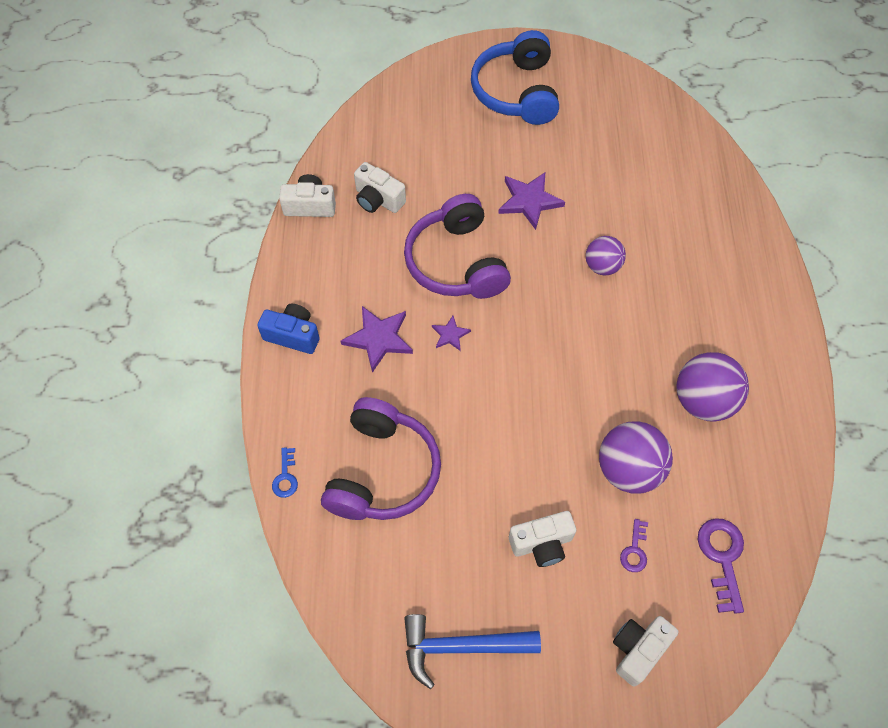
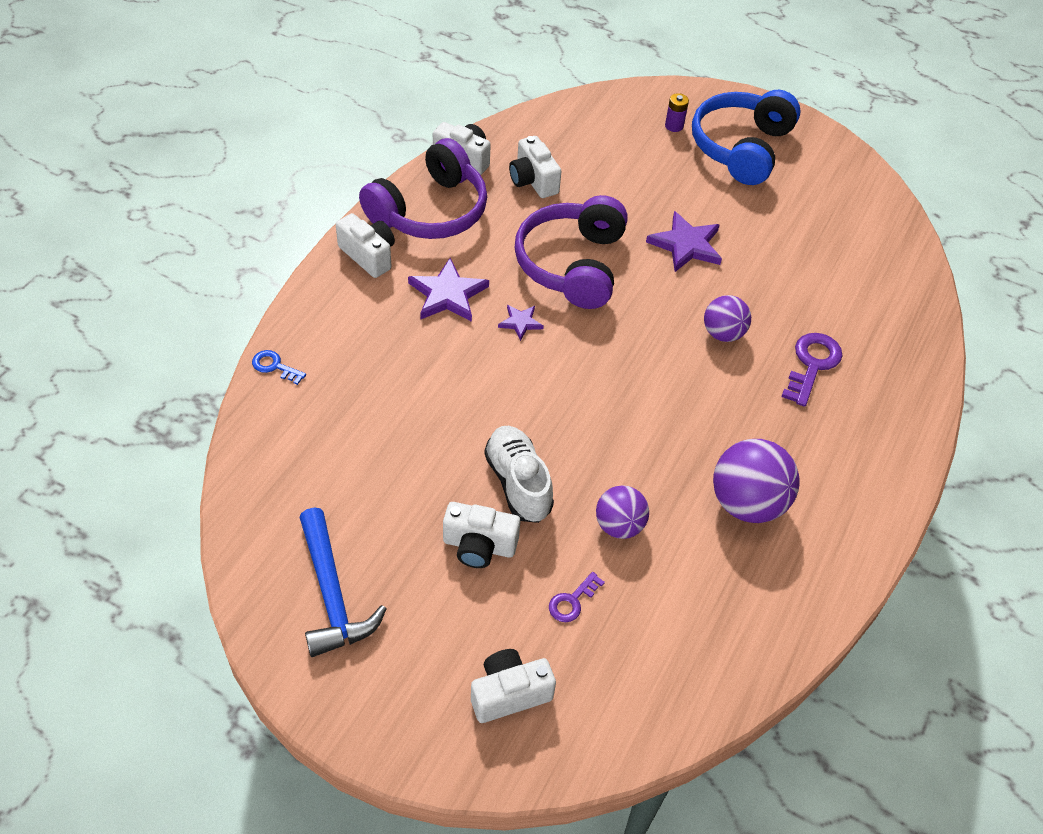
camera: 25 degrees right, 10 degrees down
(285, 477) = (275, 366): blue key -> blue key turned 90 degrees clockwise
(293, 335) = (368, 255): blue camera -> white camera
(383, 471) = (368, 406): purple headphones -> purple headphones (430, 211)
(454, 95) = (674, 126): none -> purple battery
(461, 647) = (332, 594): blue hammer -> blue hammer turned 135 degrees counterclockwise
(536, 475) = (518, 483): none -> white shoe
(628, 469) = (619, 525): purple ball -> purple ball, size x0.62
(722, 558) = (663, 657): purple key -> purple key (812, 365)

